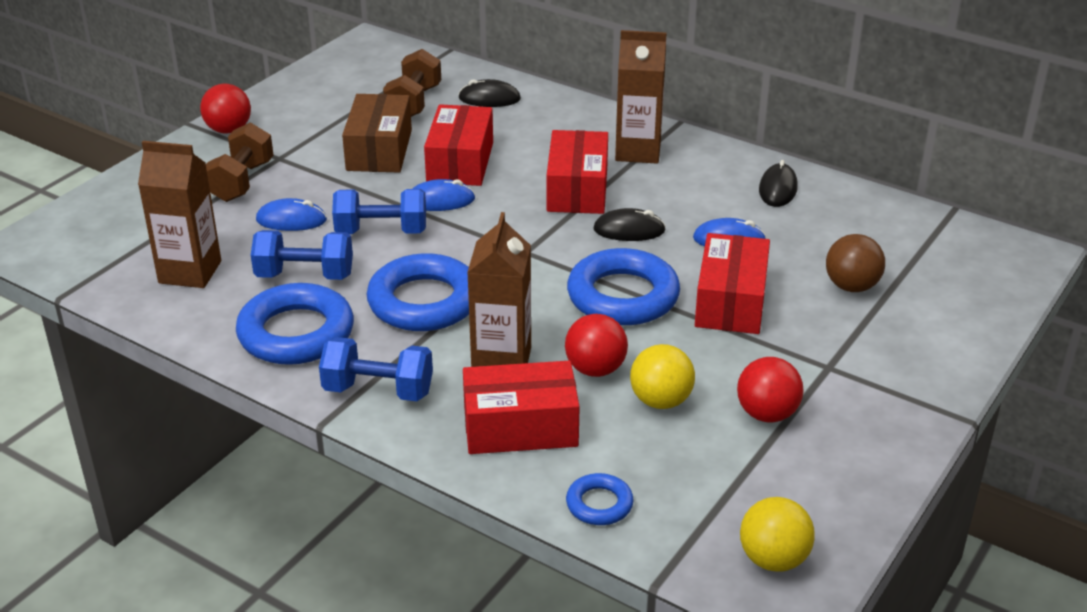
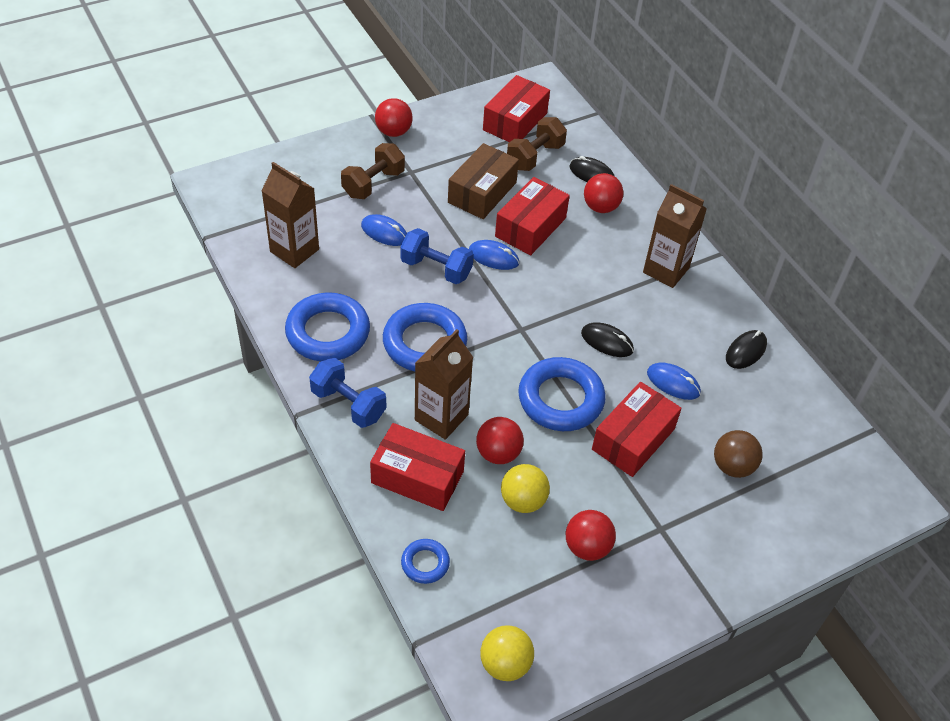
camera: 25 degrees right, 15 degrees up
(305, 275) = (363, 285): blue dumbbell -> none
(523, 122) = (600, 207): none -> red ball
(577, 189) = (596, 288): red box -> red box (515, 121)

